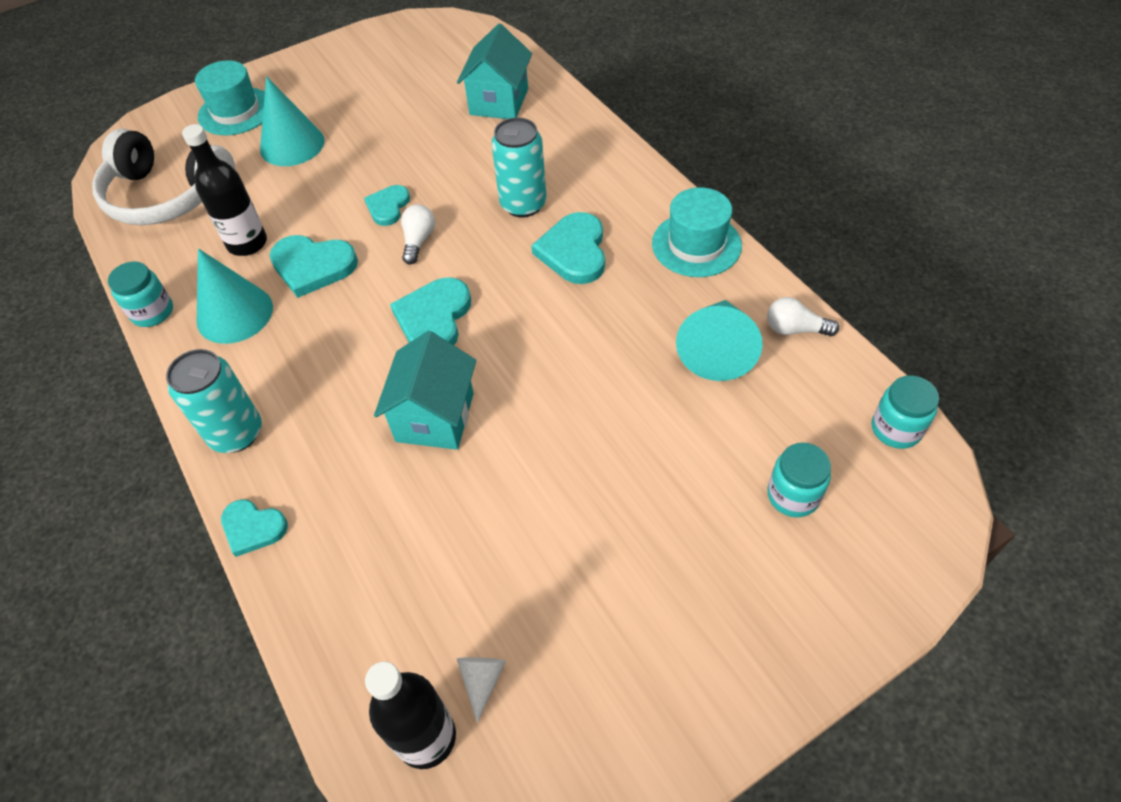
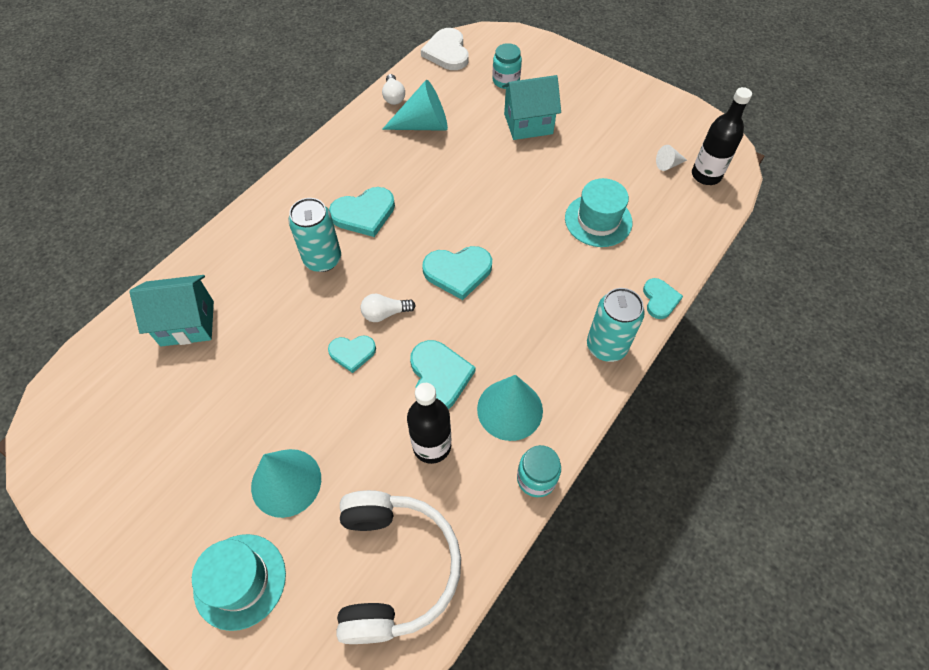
camera: 115 degrees left, 5 degrees up
(435, 417) = (536, 240): turquoise house -> turquoise house (528, 124)
(696, 244) = (336, 152): turquoise hat -> turquoise hat (598, 220)
(896, 429) = (447, 52): turquoise jar -> white heart

